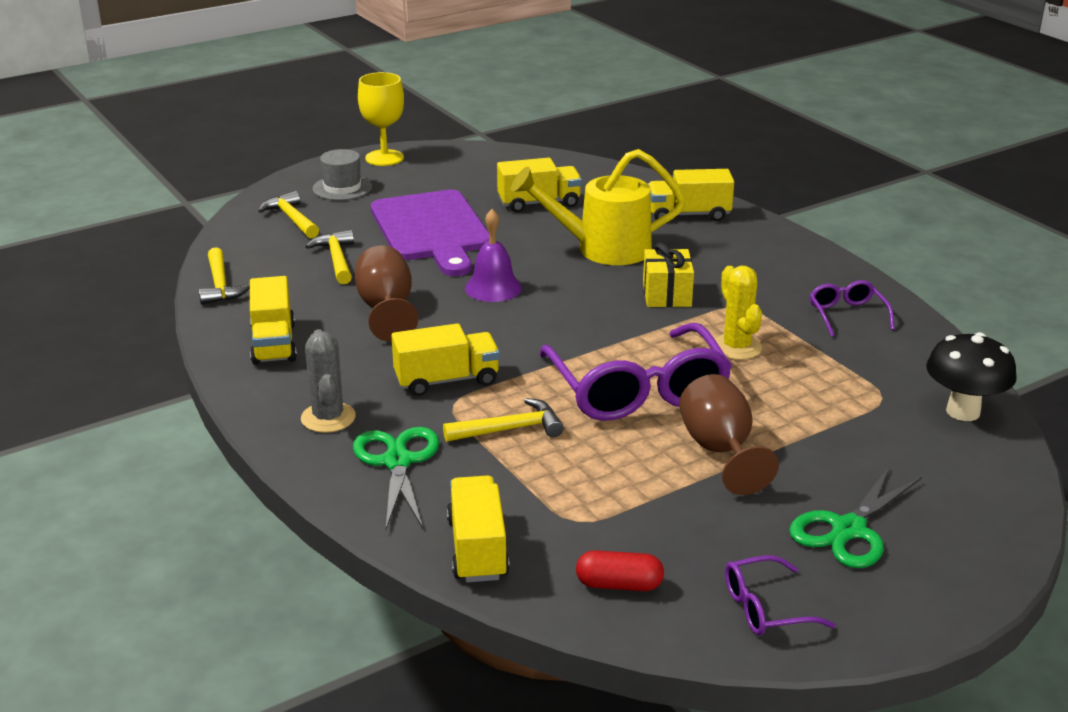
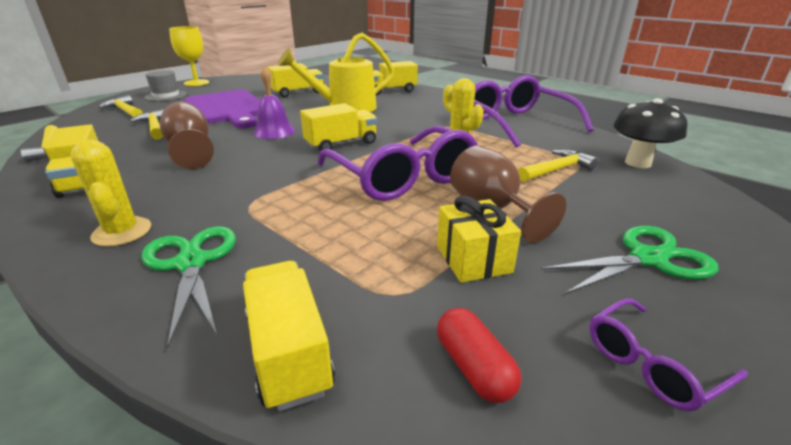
camera: 15 degrees left, 0 degrees up
(328, 418) = (122, 232): grey cactus -> yellow cactus
(446, 380) = (242, 189): yellow truck -> yellow truck (341, 144)
(510, 429) = (304, 218): yellow hammer -> yellow hammer (557, 170)
(619, 585) = (473, 367): red capsule -> red capsule turned 75 degrees clockwise
(666, 295) = (396, 124): yellow gift -> yellow gift (473, 259)
(847, 315) = (516, 123): purple glasses -> purple glasses, size x2.11
(848, 530) = (647, 259): green scissors -> green scissors turned 135 degrees counterclockwise

